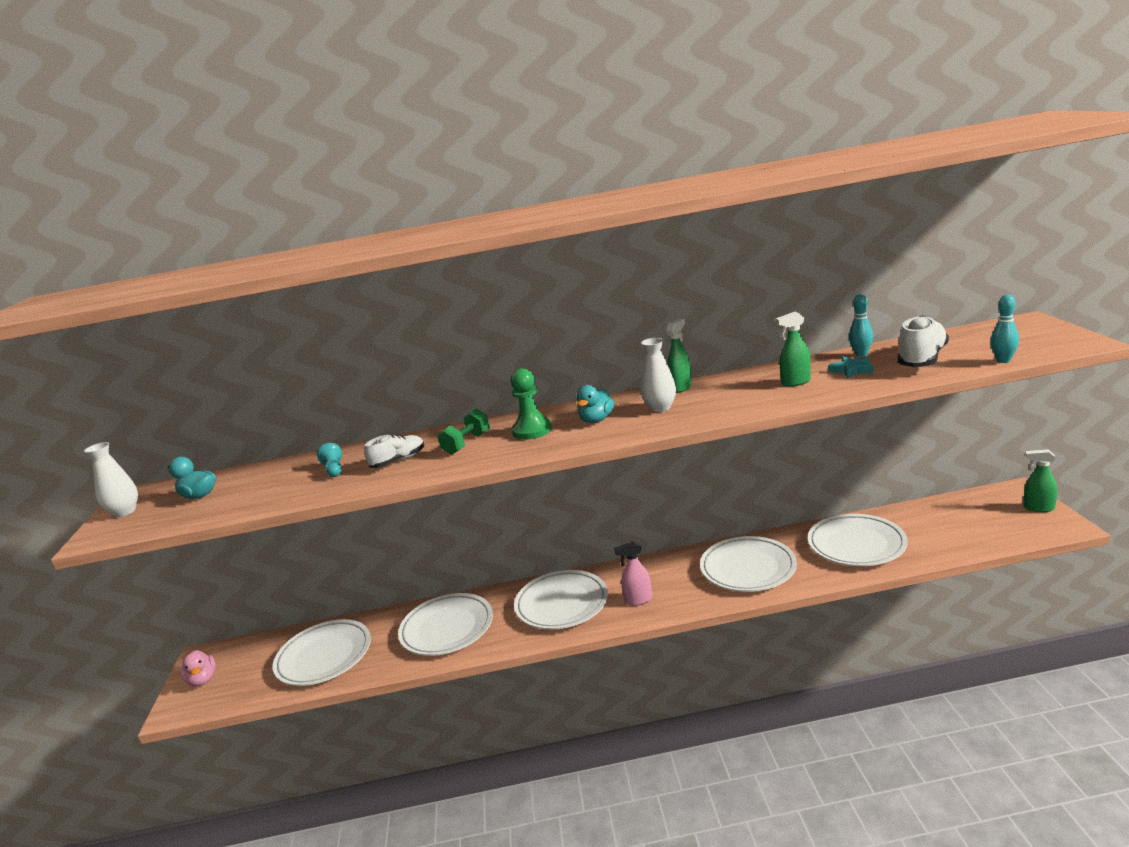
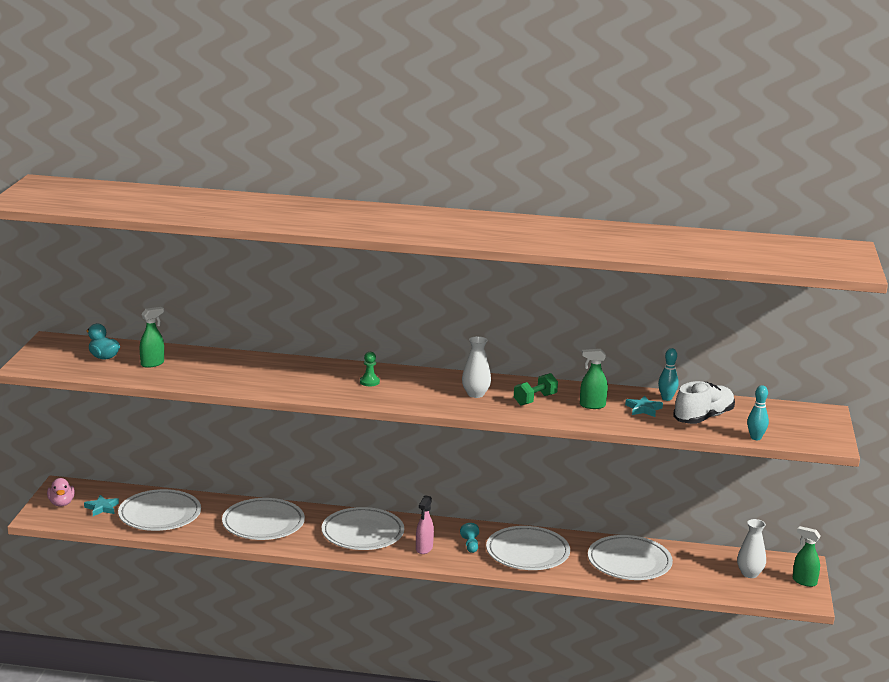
camera: 10 degrees right, 0 degrees up
(125, 512) = (47, 353): white vase -> white vase (749, 574)
(253, 670) = (102, 508): none -> turquoise star
(334, 470) = (209, 367): turquoise pawn -> turquoise pawn (470, 545)
(398, 461) = (259, 375): white shoe -> none
(467, 443) = (315, 377): green dumbbell -> green dumbbell (535, 400)
(532, 430) = (369, 382): green pawn -> green pawn, size x0.60
(596, 420) = (422, 388): turquoise duck -> none
(638, 600) = (424, 549): pink spray bottle -> pink spray bottle turned 75 degrees counterclockwise
(681, 387) = (506, 382): green spray bottle -> green spray bottle (152, 364)

